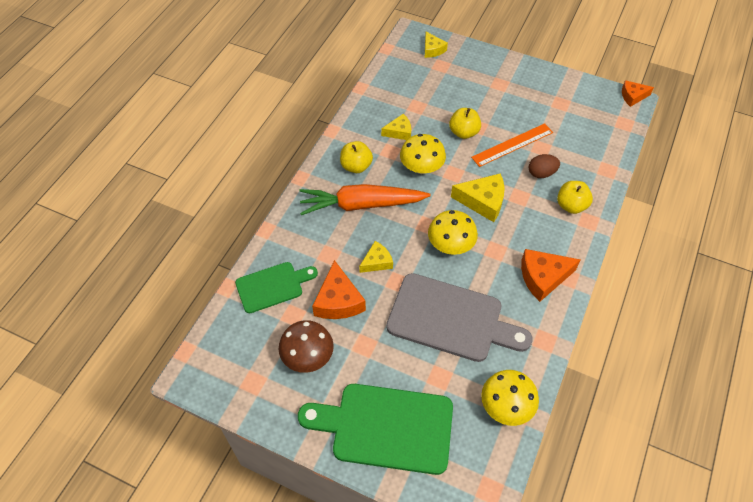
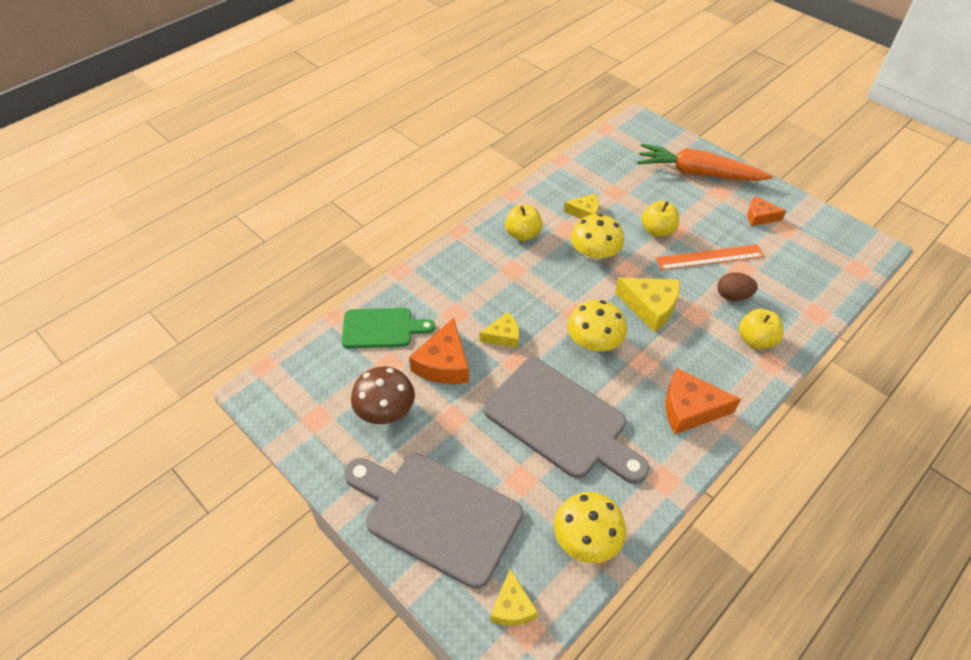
camera: 20 degrees right, 5 degrees down
(361, 205) = (512, 274): orange carrot -> orange carrot (698, 173)
(385, 427) = (436, 514): green cutting board -> grey cutting board
(432, 49) = (656, 141): yellow cheese -> yellow cheese (512, 606)
(632, 96) = (879, 242): orange cheese -> orange cheese (759, 216)

